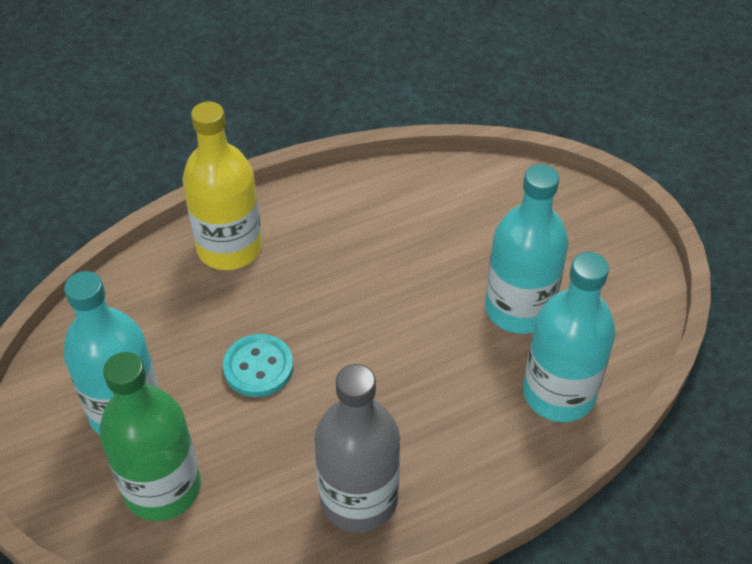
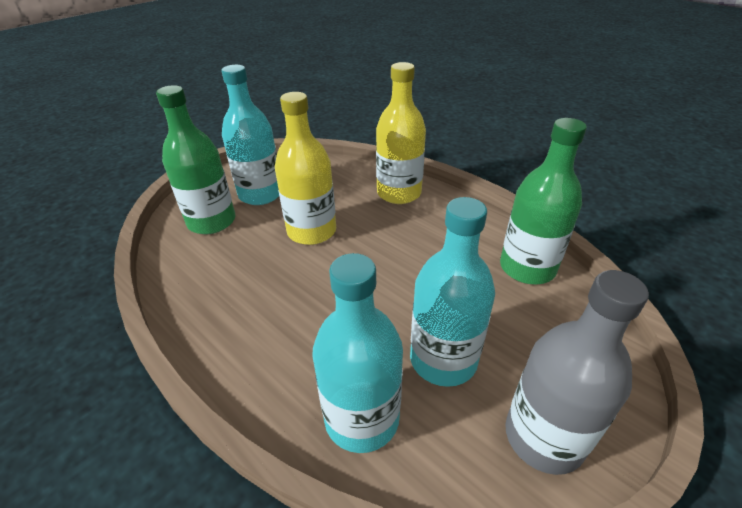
camera: 70 degrees right, 10 degrees down
(258, 367) = (312, 231): turquoise button -> yellow bottle
(358, 499) = (217, 308): grey bottle -> grey bottle (544, 437)
(431, 190) = (527, 268): none -> green bottle

